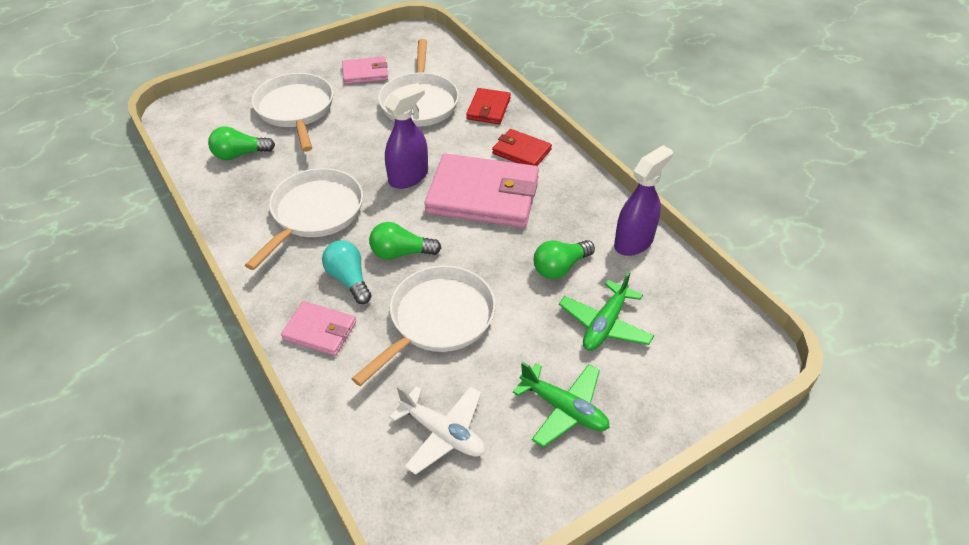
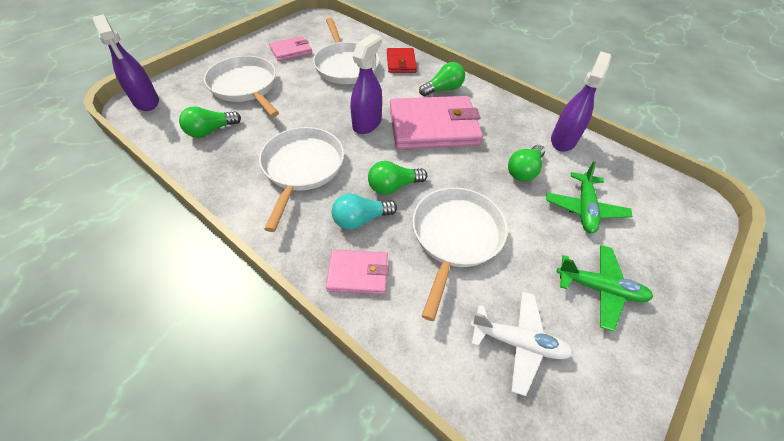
camera: 20 degrees left, 5 degrees up
(189, 110) = (146, 101): none -> purple spray bottle
(349, 279) = (361, 219): turquoise light bulb -> turquoise light bulb turned 60 degrees counterclockwise
(521, 151) = (443, 89): red wallet -> green light bulb

